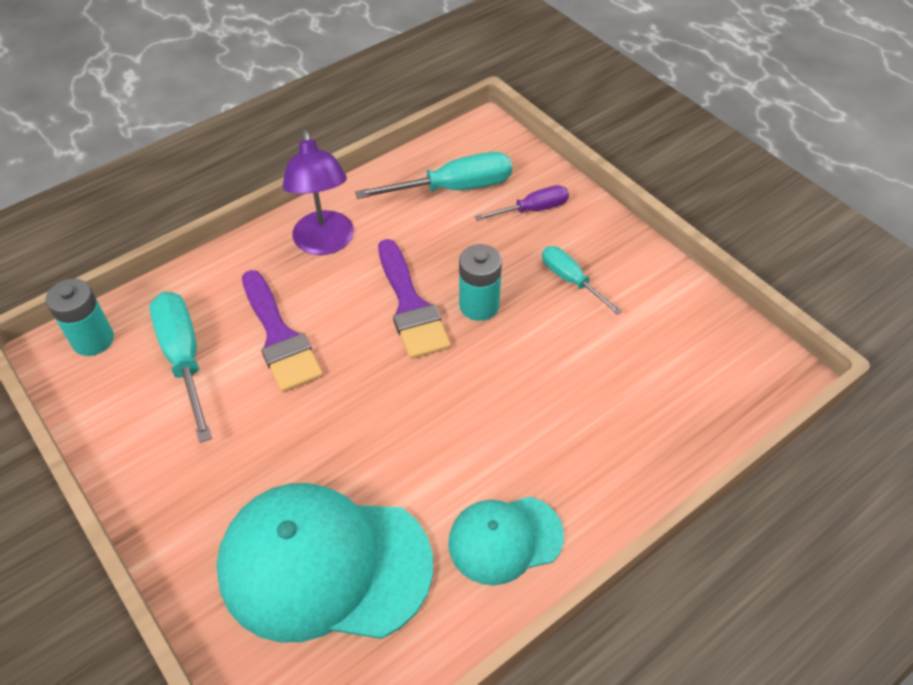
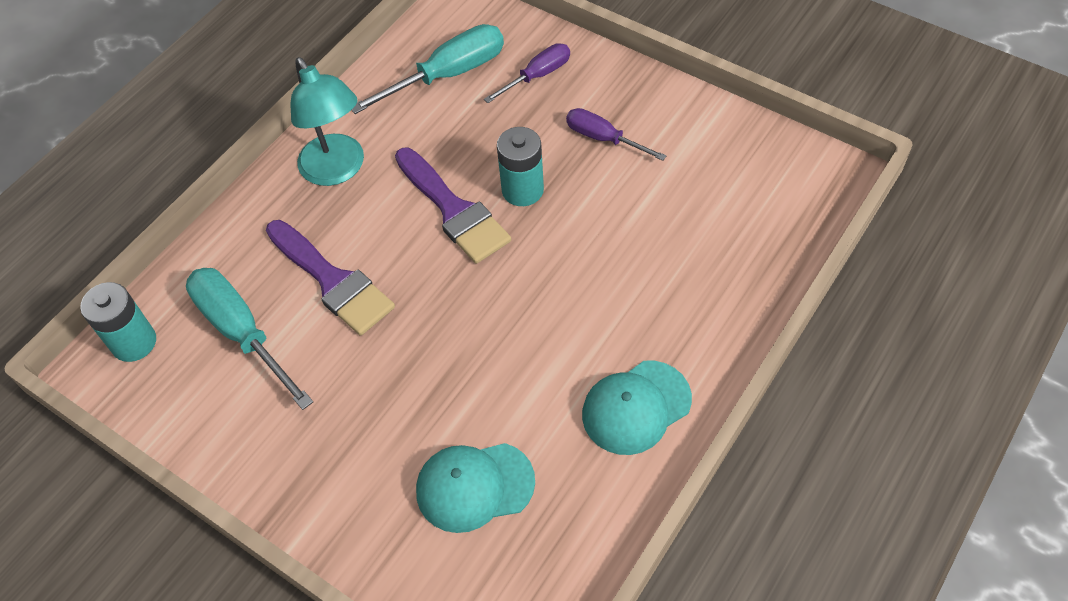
camera: 15 degrees left, 5 degrees up
(324, 565) = (474, 486): turquoise cap -> turquoise cap, size x0.55
(325, 243) = (337, 170): purple lamp -> turquoise lamp
(571, 280) = (603, 138): turquoise screwdriver -> purple screwdriver

